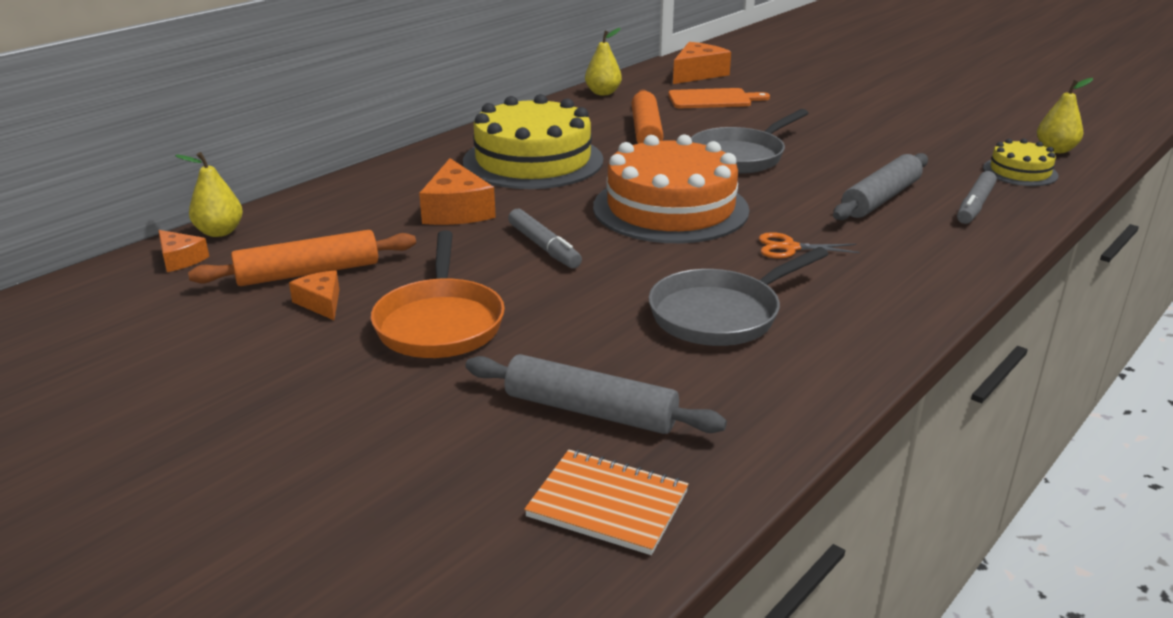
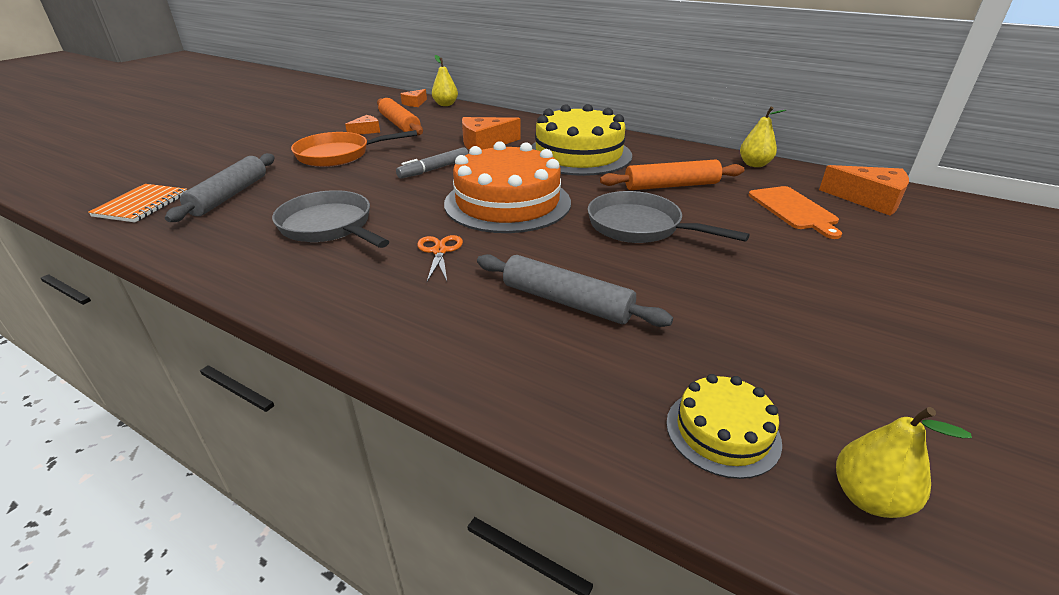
camera: 80 degrees right, 5 degrees up
(975, 205) = (572, 370): grey marker -> none

